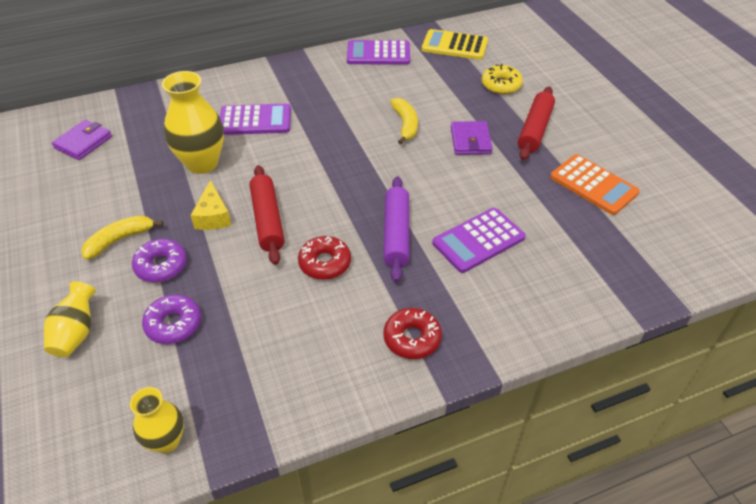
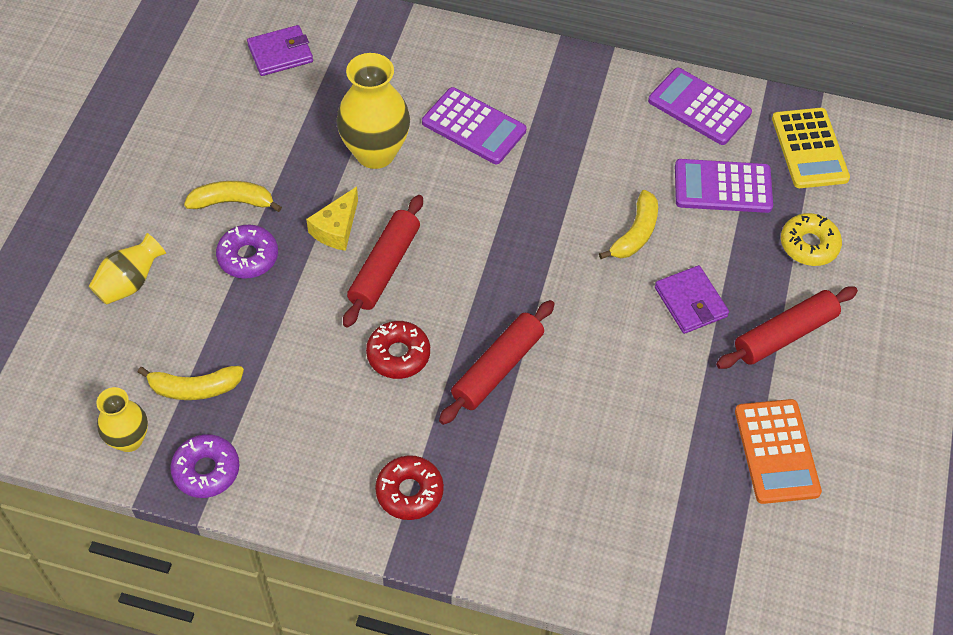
camera: 35 degrees right, 10 degrees up
(173, 324) = (214, 329): purple donut -> purple donut (206, 470)
(191, 371) = (194, 388): none -> yellow banana
(396, 234) = (498, 368): purple rolling pin -> red rolling pin
(454, 45) = (809, 149): yellow calculator -> yellow calculator turned 150 degrees counterclockwise
(470, 141) = (690, 302): purple wallet -> purple wallet turned 60 degrees counterclockwise
(478, 240) = (575, 432): purple calculator -> purple calculator (722, 187)

